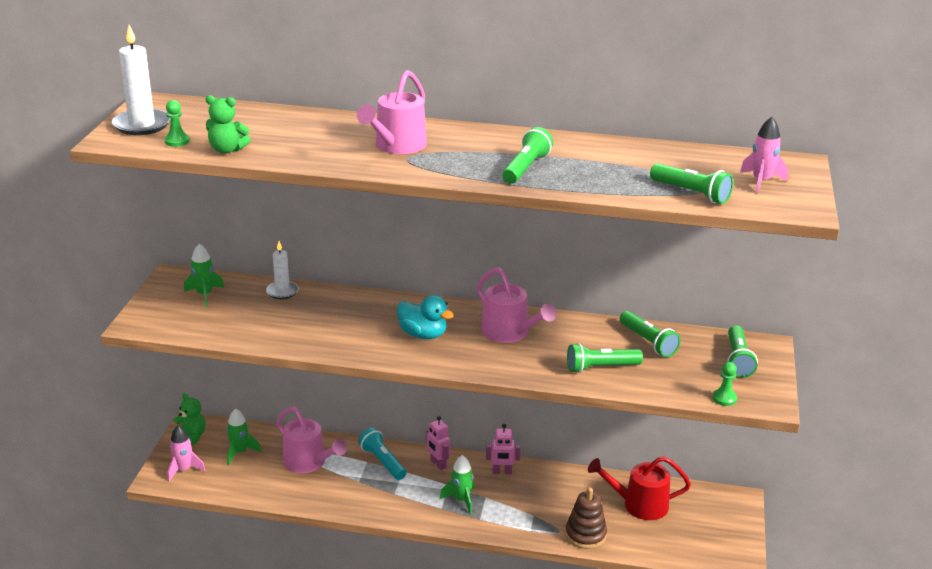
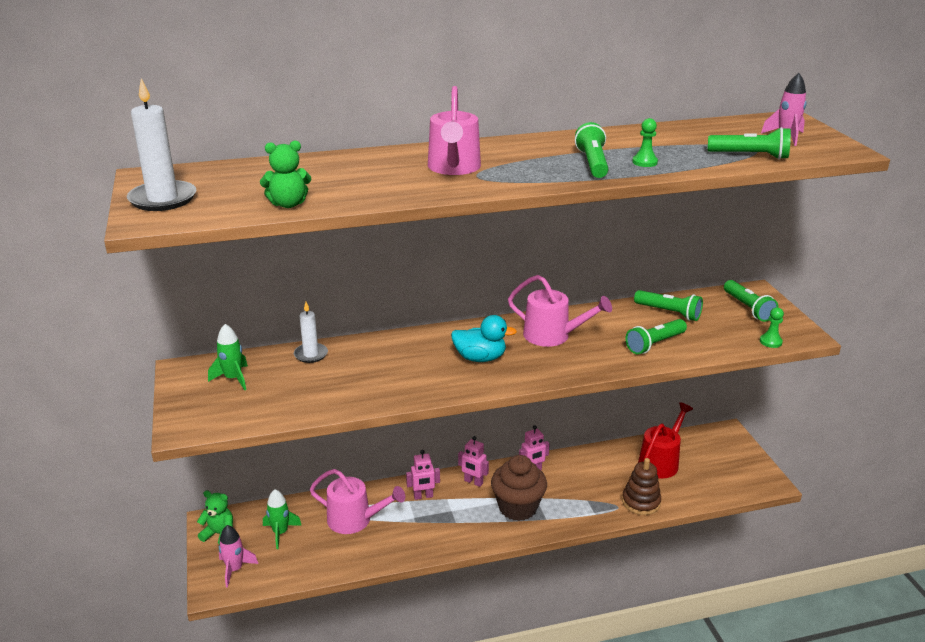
camera: 25 degrees left, 0 degrees up
(177, 141) = (222, 207): green pawn -> green pawn (644, 162)
(382, 462) = (423, 496): turquoise flashlight -> pink robot
(461, 500) = (517, 507): green rocket -> brown cupcake
(639, 505) = (660, 461): red watering can -> red watering can turned 150 degrees clockwise

